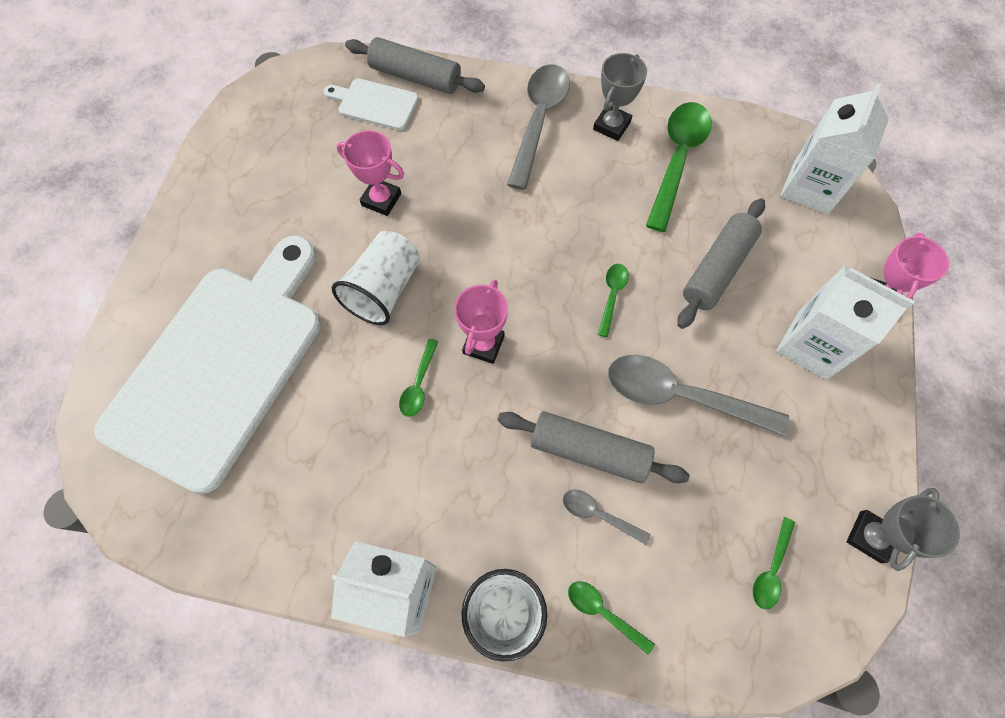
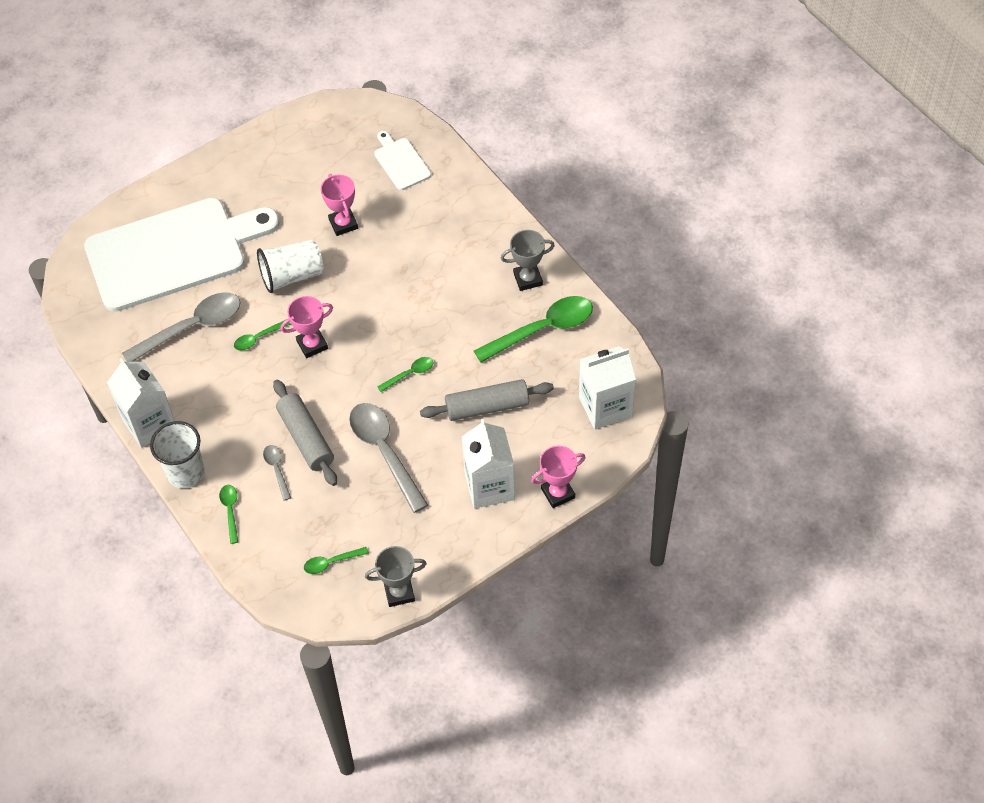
camera: 45 degrees right, 10 degrees down
(416, 77) = (443, 162): grey rolling pin -> none
(539, 121) = (486, 243): grey spoon -> grey spoon (192, 327)

